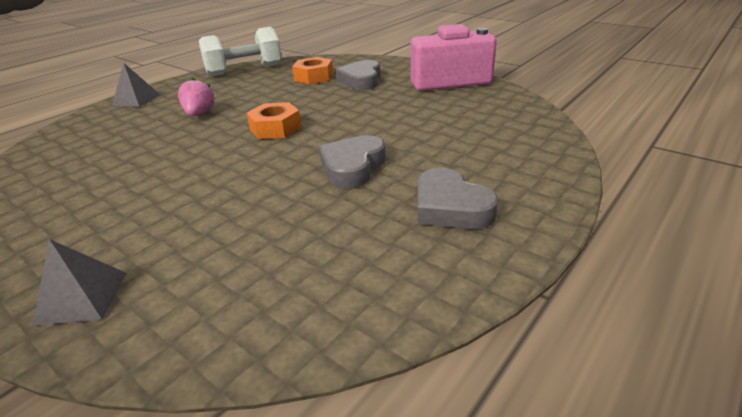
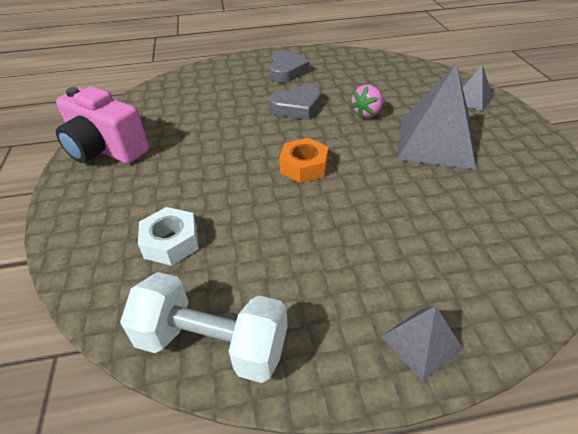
camera: 140 degrees left, 10 degrees up
(144, 197) = (436, 143): none -> grey pyramid
(199, 114) = (353, 234): pink strawberry -> pink strawberry (367, 113)
(314, 77) = (171, 242): orange nut -> white nut
(361, 80) = (149, 199): grey heart -> none

